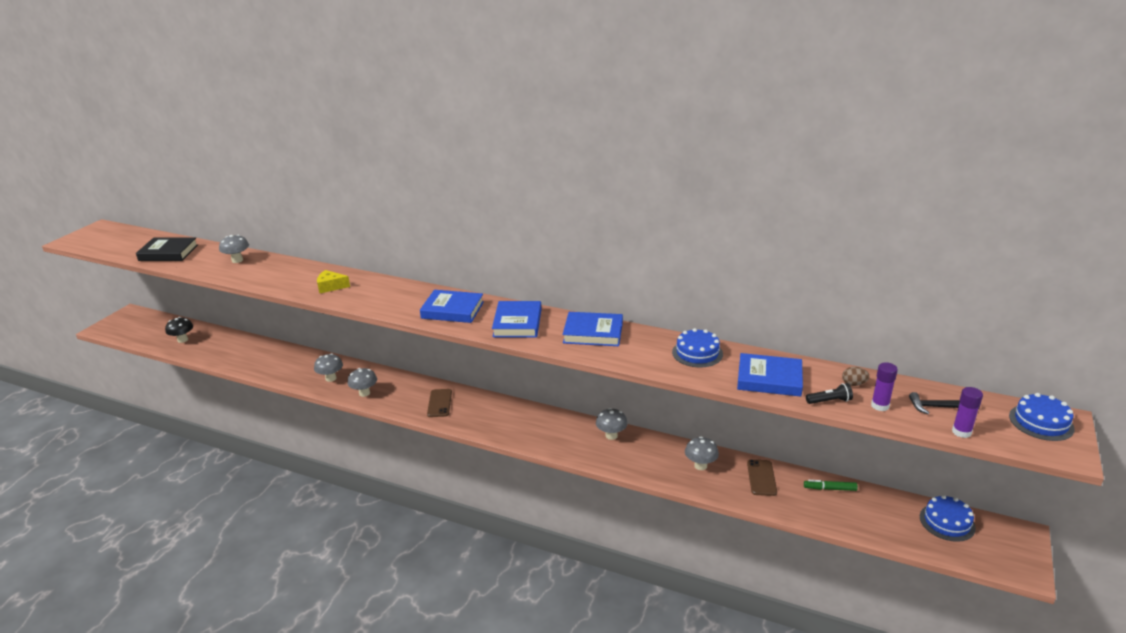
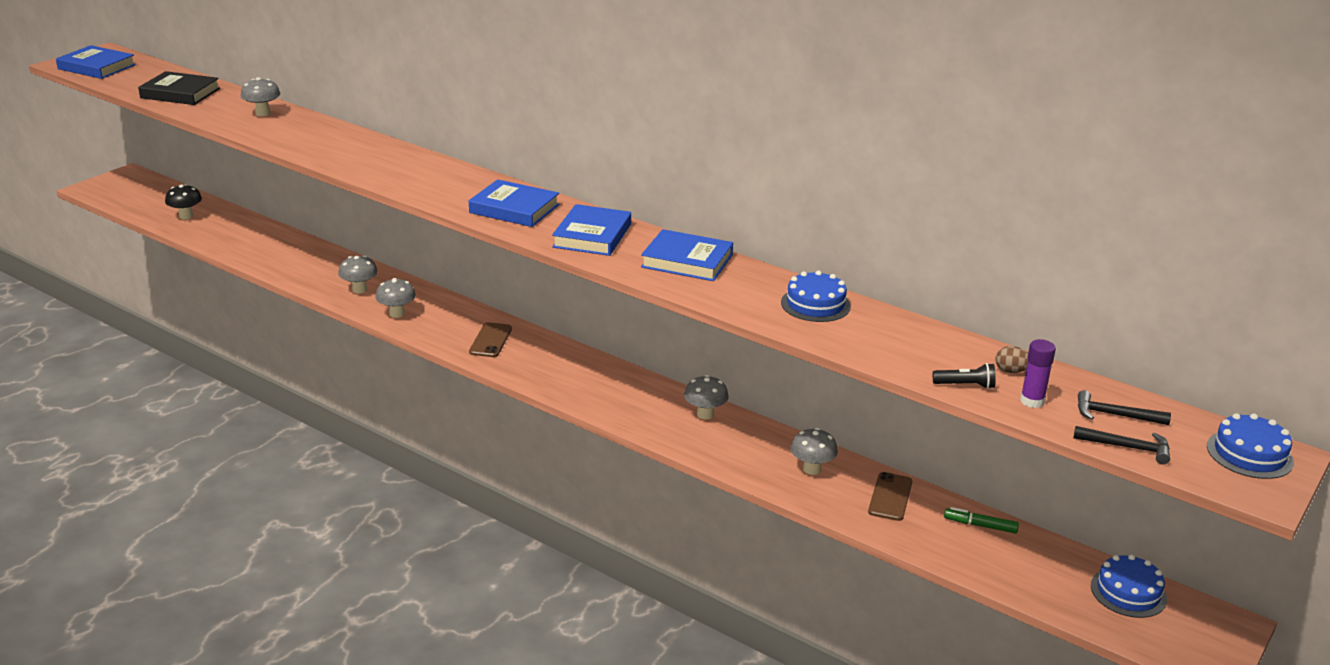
camera: 10 degrees right, 0 degrees up
(331, 286) = (369, 160): yellow cheese -> none
(769, 379) = (897, 348): blue book -> blue book (96, 67)
(961, 432) = (1127, 447): purple glue stick -> black hammer

